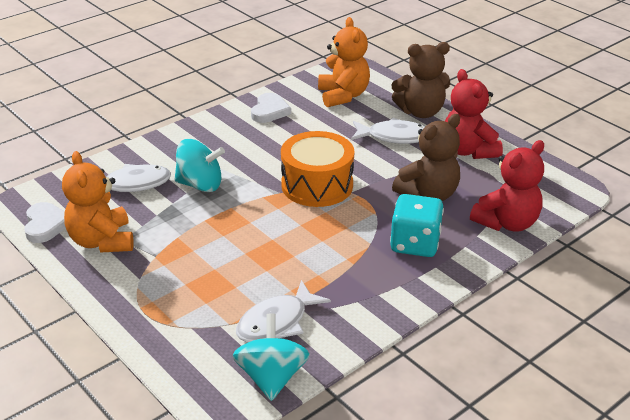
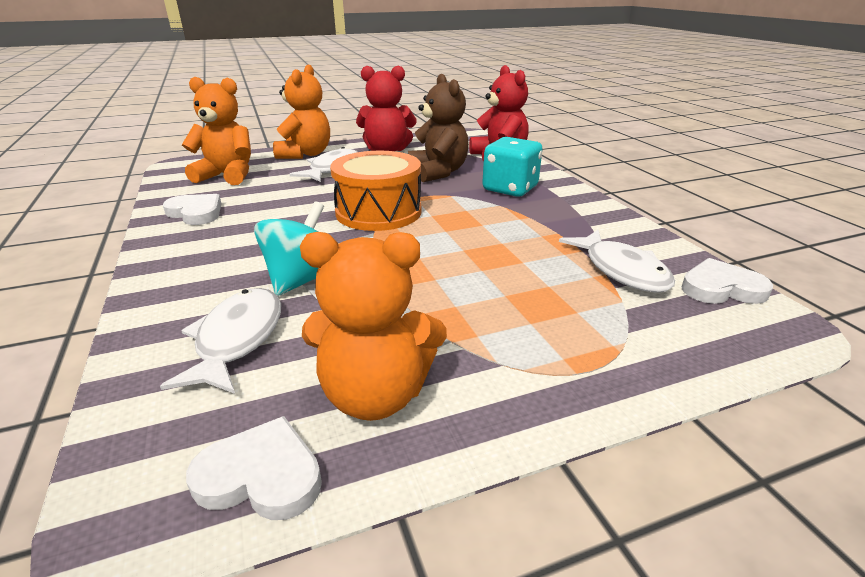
camera: 70 degrees left, 5 degrees down
(271, 377) = (721, 288): turquoise spinning top -> white heart
(420, 112) = (305, 154): brown teddy bear -> orange teddy bear

